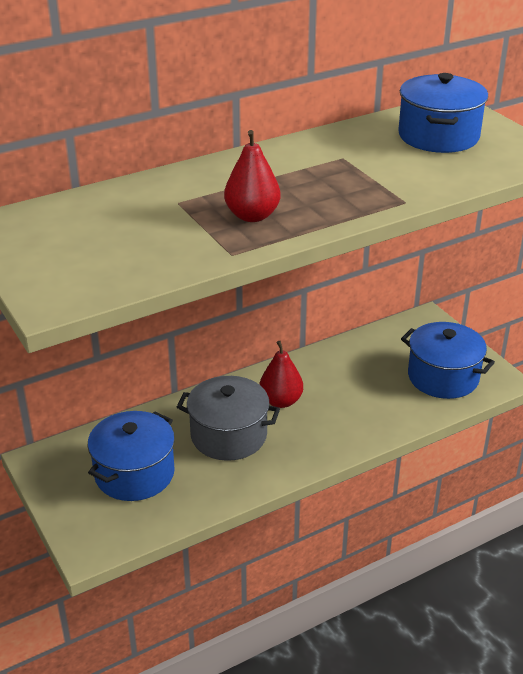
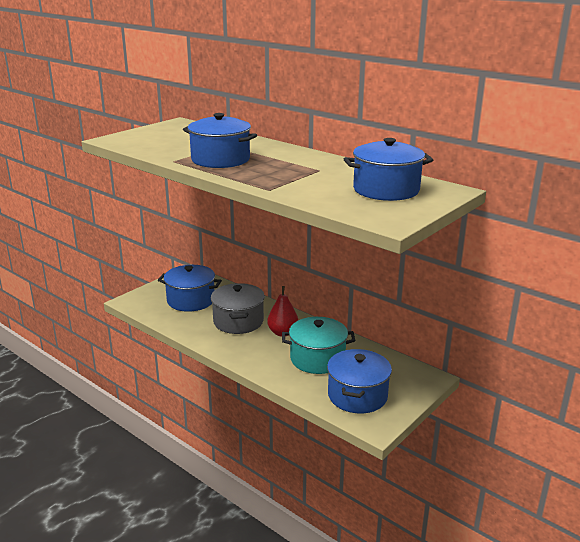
camera: 70 degrees right, 10 degrees down
(252, 216) = (220, 160): red pear -> blue pot
(356, 387) = (317, 359): none -> turquoise pot

